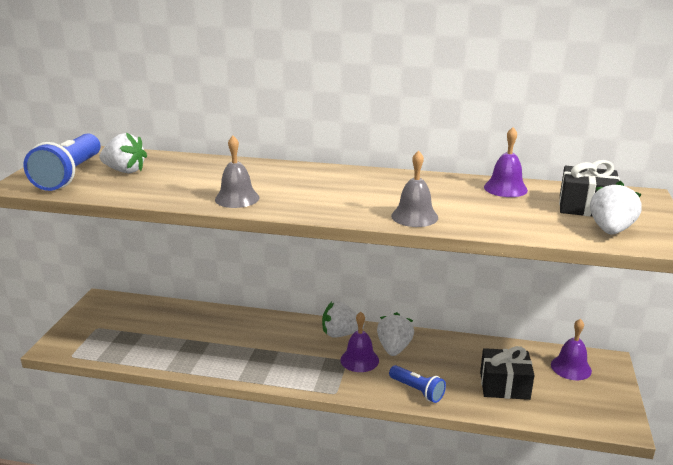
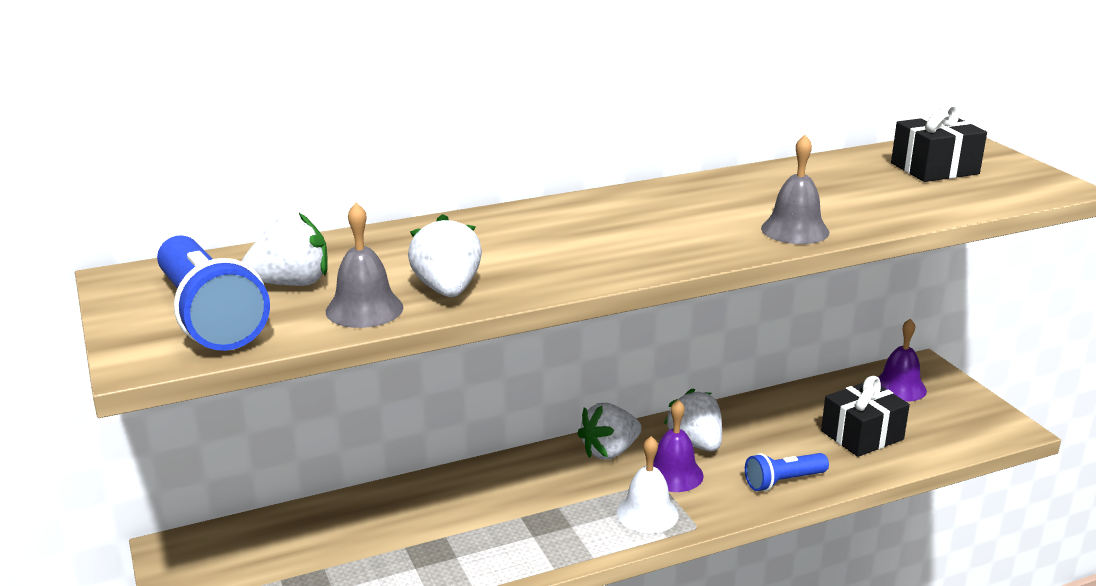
camera: 35 degrees left, 0 degrees up
(237, 198) = (543, 273): grey bell -> grey bell (364, 309)
(318, 374) = (647, 513): none -> white bell
(417, 390) = (783, 481): blue flashlight -> blue flashlight turned 150 degrees clockwise
(505, 188) = (825, 169): purple bell -> none
(610, 230) = (997, 187): white strawberry -> white strawberry (447, 290)

